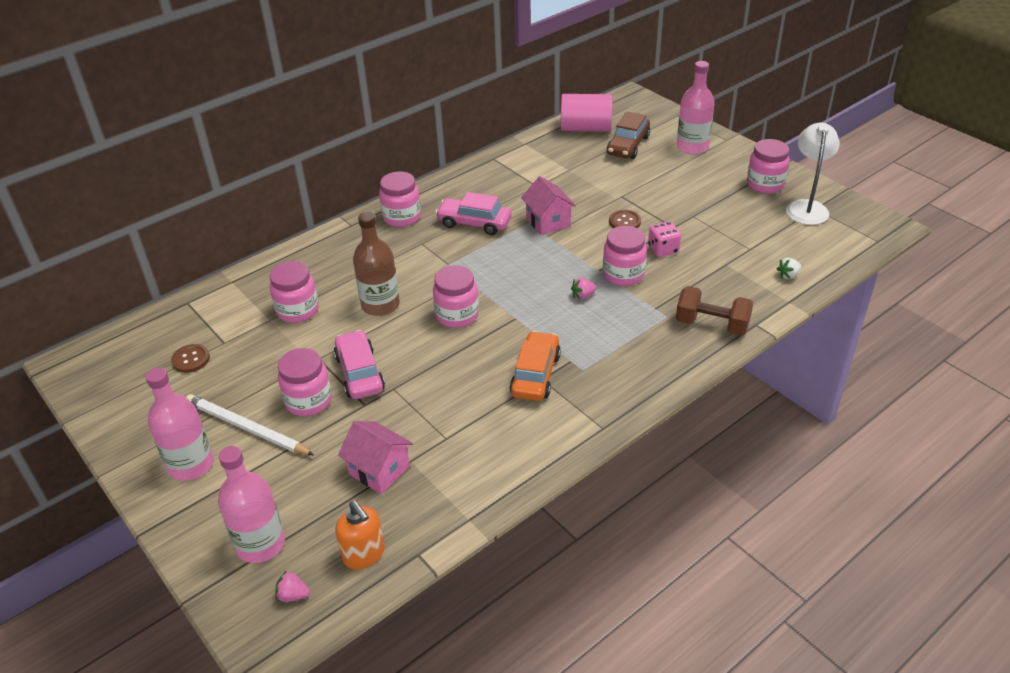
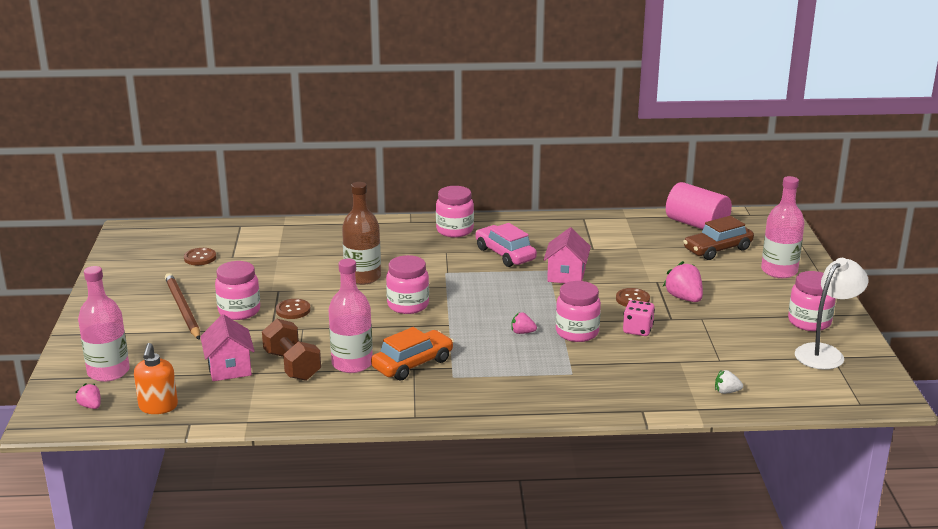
camera: 35 degrees right, 15 degrees down
(191, 465) = (125, 313): pink bottle -> pink bottle (352, 363)
(246, 428) = (182, 309): white pencil -> brown pencil
(297, 310) = (303, 258): pink jar -> none
(360, 373) = (293, 310): pink car -> brown button
(659, 203) = (684, 298): none -> pink strawberry
(712, 325) = (602, 394): brown dumbbell -> brown dumbbell (292, 366)

